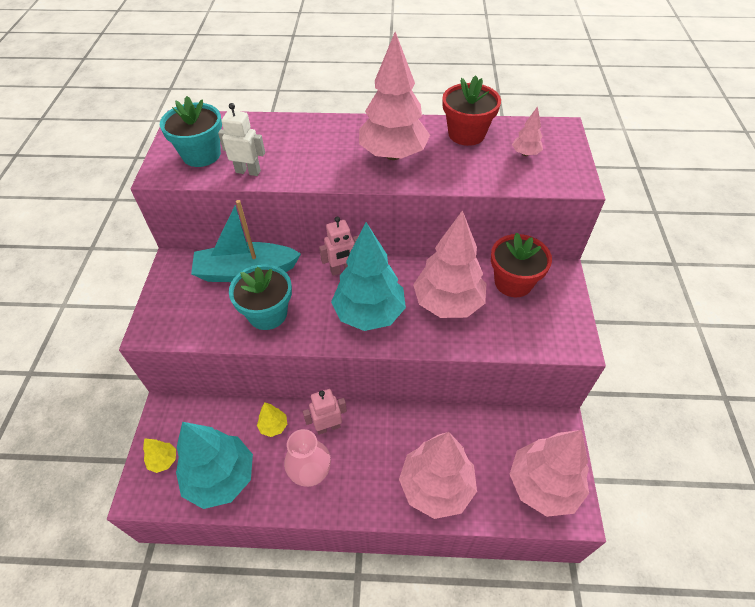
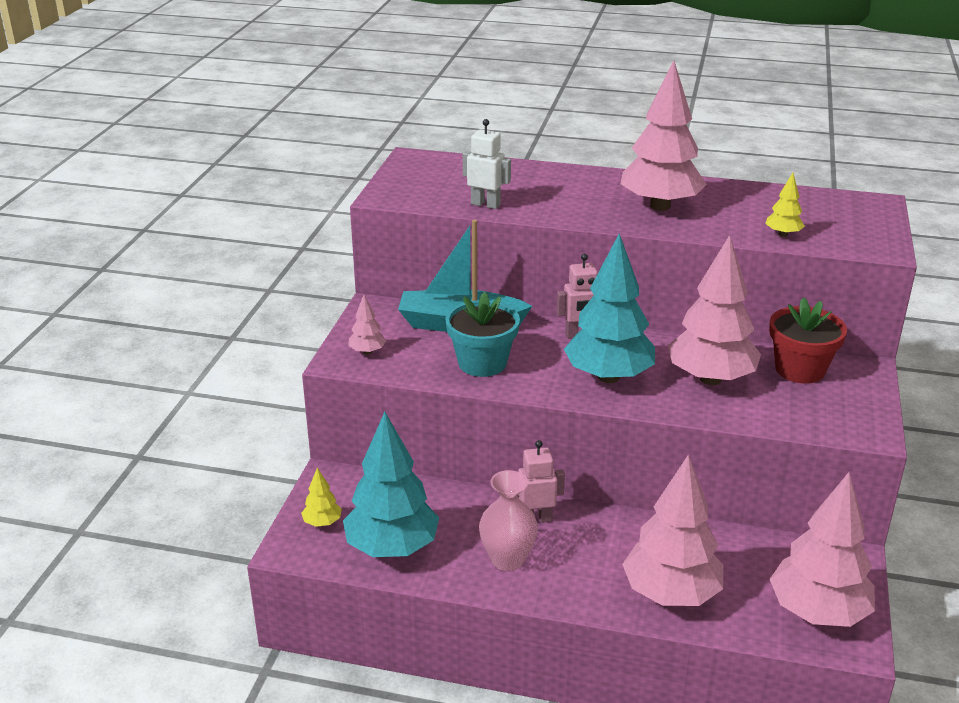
camera: 10 degrees right, 20 degrees down
(201, 155) = (433, 186): turquoise flower pot -> none
(273, 426) = (465, 509): yellow tree -> yellow tree (783, 234)
(466, 134) = (754, 197): red flower pot -> none
(525, 153) = (825, 219): pink tree -> pink tree (367, 352)

